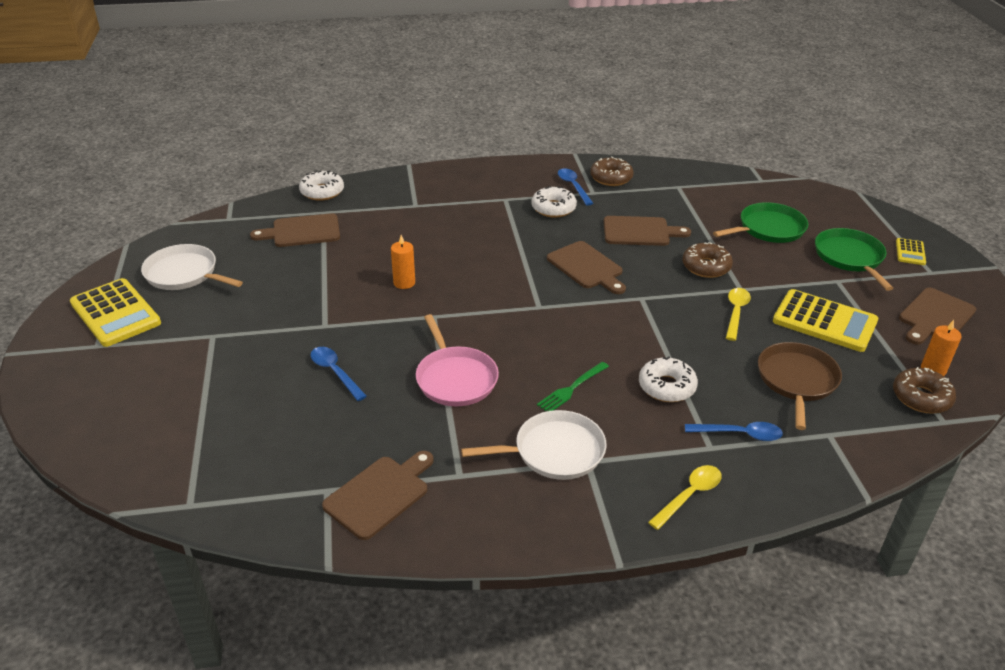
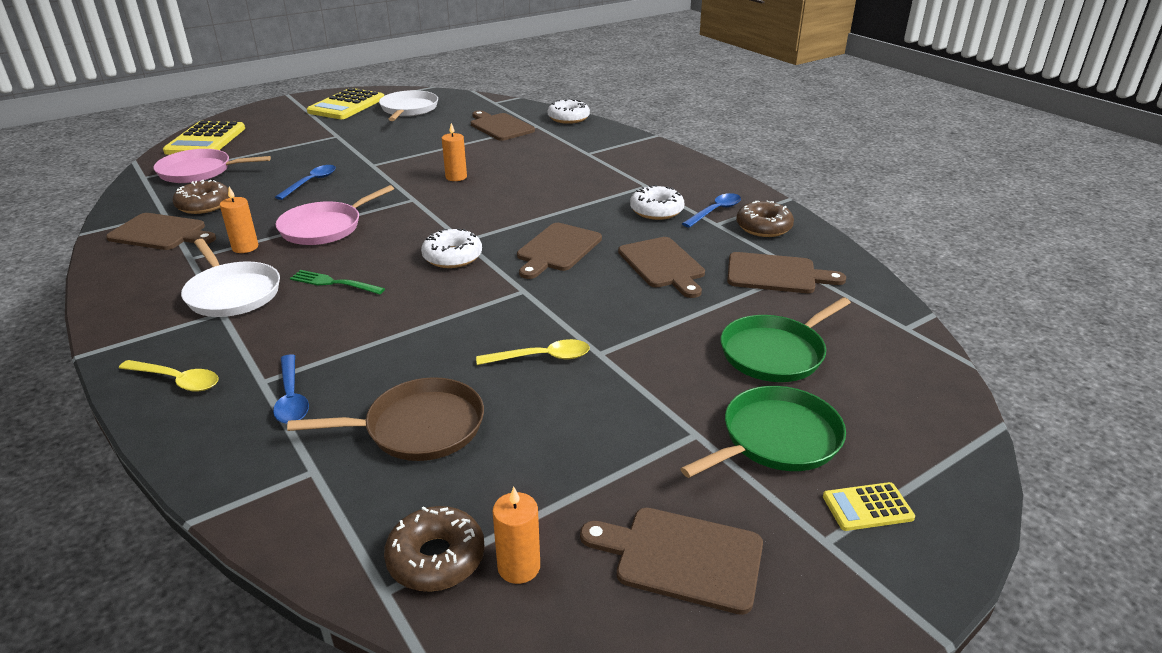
camera: 65 degrees right, 5 degrees down
(219, 454) = (199, 171): none -> pink pan
(462, 435) = (245, 247): none -> orange candle
(666, 387) = (361, 335): white donut -> white donut (452, 257)
(678, 196) = (776, 274): none -> brown cutting board
(706, 267) = (628, 320): brown donut -> brown donut (204, 205)
(768, 229) = (775, 353): green pan -> green pan turned 105 degrees clockwise
(824, 321) = (575, 434): yellow calculator -> yellow calculator (206, 140)

